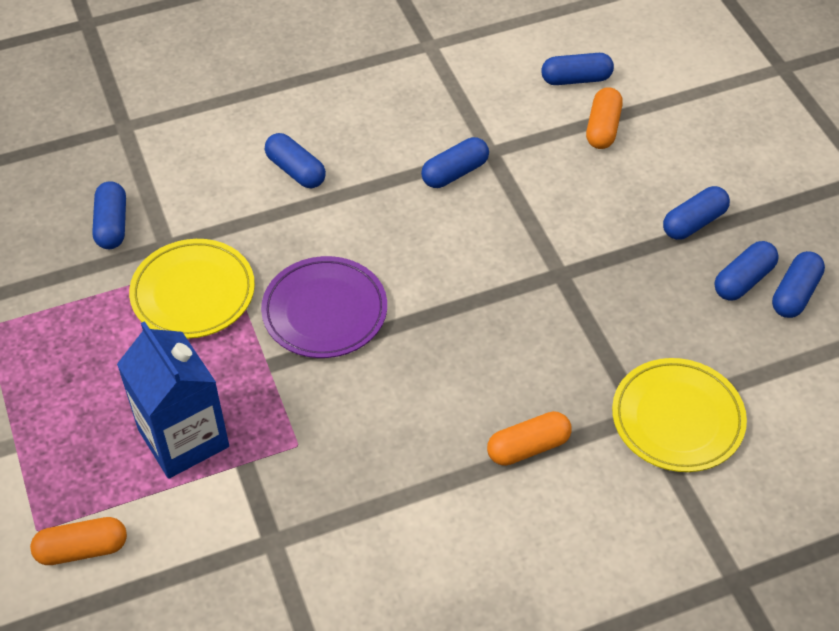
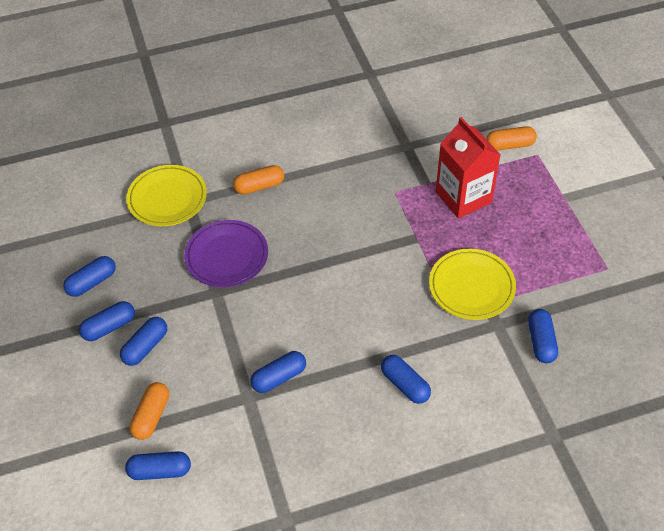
camera: 175 degrees left, 0 degrees up
(183, 438) = (463, 197): blue carton -> red carton
(324, 311) = (380, 271): purple plate -> purple plate (227, 256)
(794, 294) = (62, 271): blue capsule -> blue capsule (146, 347)

